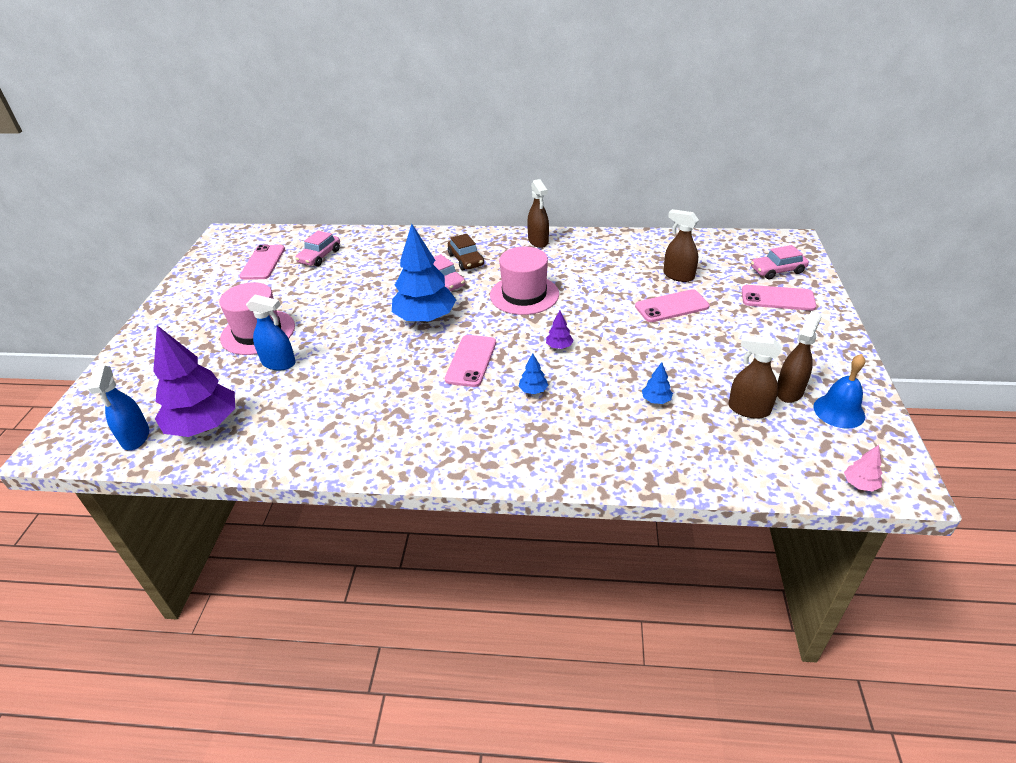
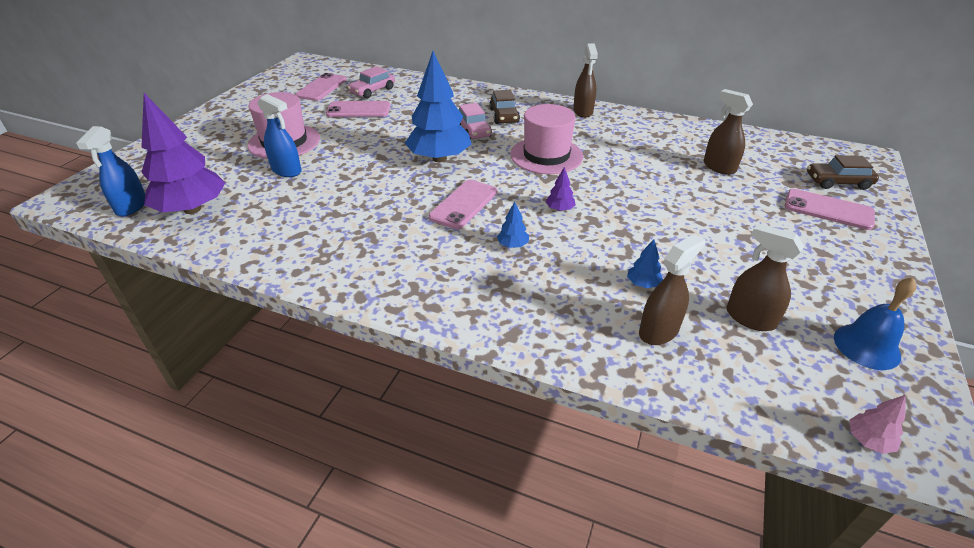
camera: 15 degrees right, 0 degrees up
(671, 306) = (699, 195): pink phone -> pink phone (358, 110)
(777, 270) = (838, 182): pink car -> brown car
(789, 391) = (808, 310): brown spray bottle -> brown spray bottle (659, 331)

